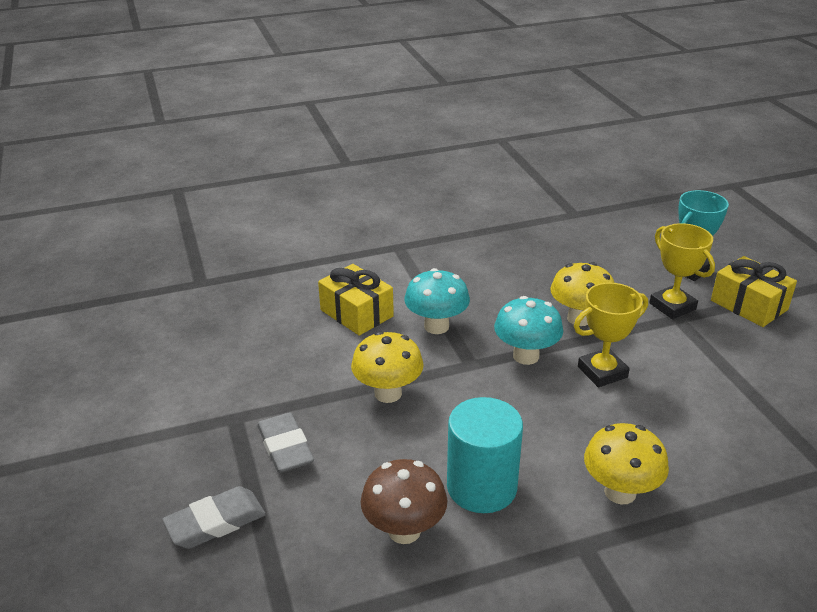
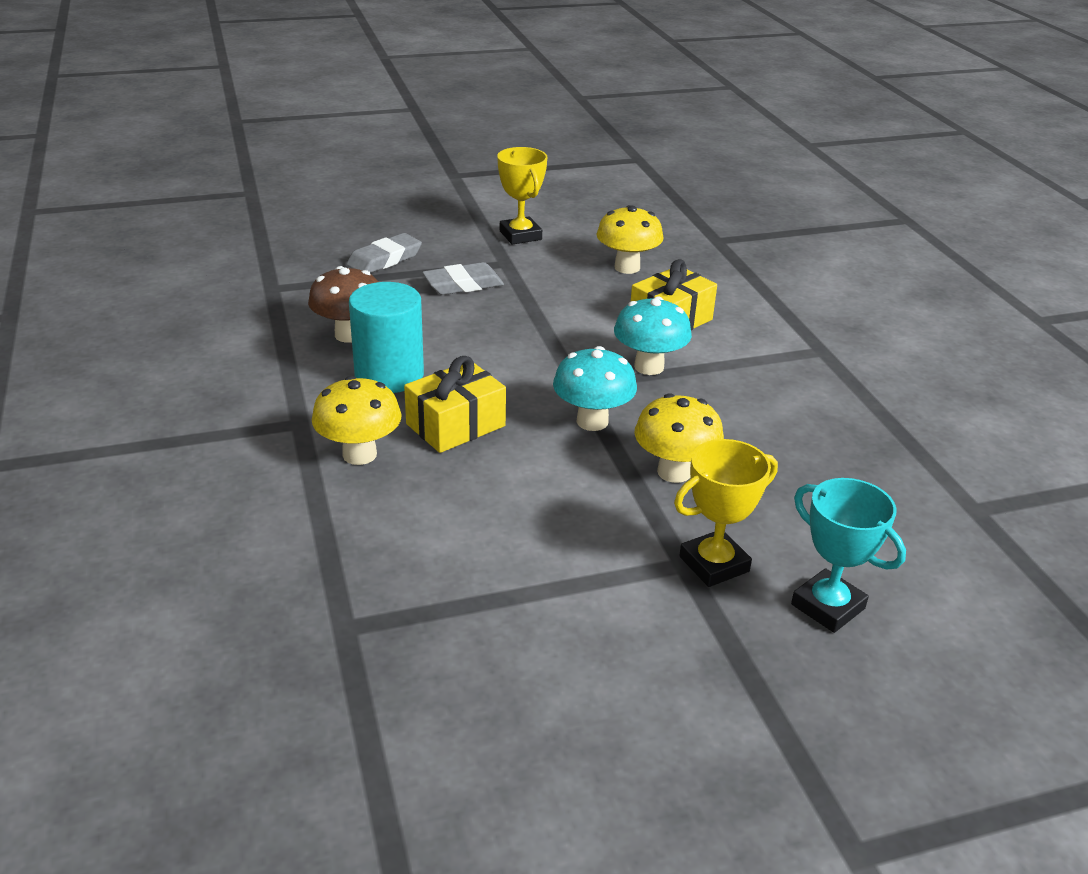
camera: 90 degrees right, 0 degrees up
(215, 522) = (384, 259): grey eraser -> grey eraser turned 75 degrees clockwise
(388, 393) = (531, 333): yellow mushroom -> yellow mushroom (627, 267)
(602, 372) = (559, 473): yellow trophy -> yellow trophy (520, 235)
(749, 305) = (728, 653): yellow gift -> yellow gift (456, 425)

